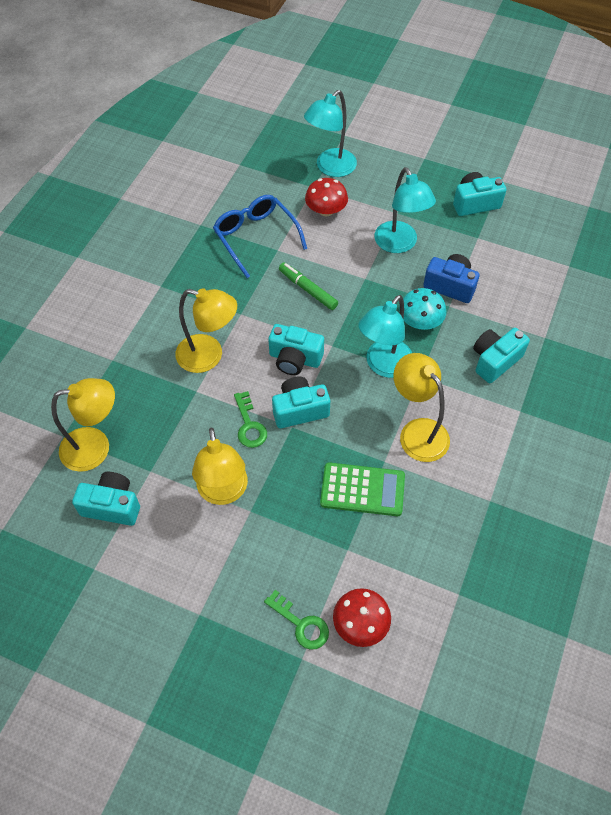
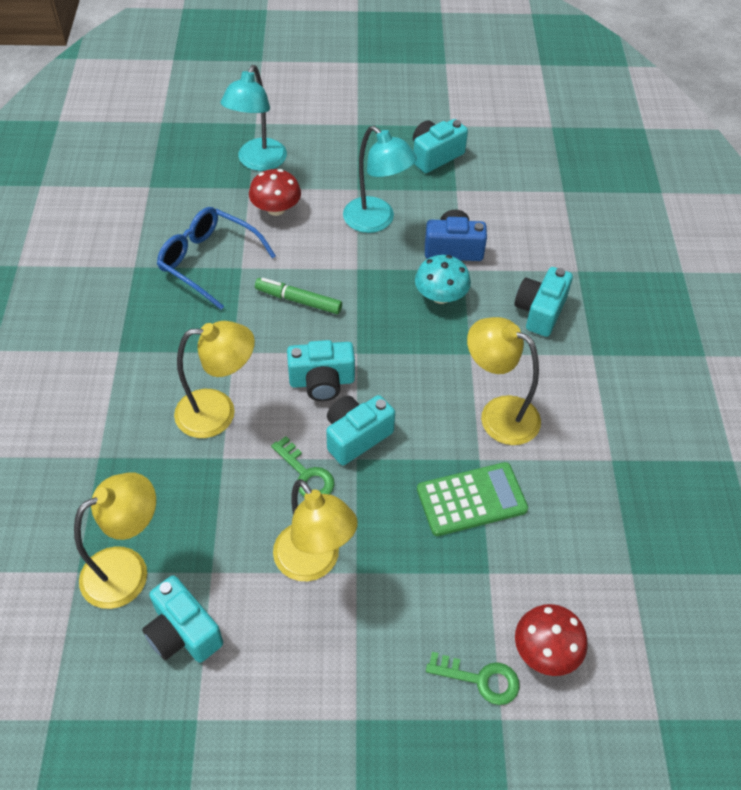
camera: 25 degrees left, 5 degrees down
(112, 506) = (183, 632): turquoise camera -> turquoise camera turned 120 degrees counterclockwise
(383, 365) = (425, 356): turquoise lamp -> none

